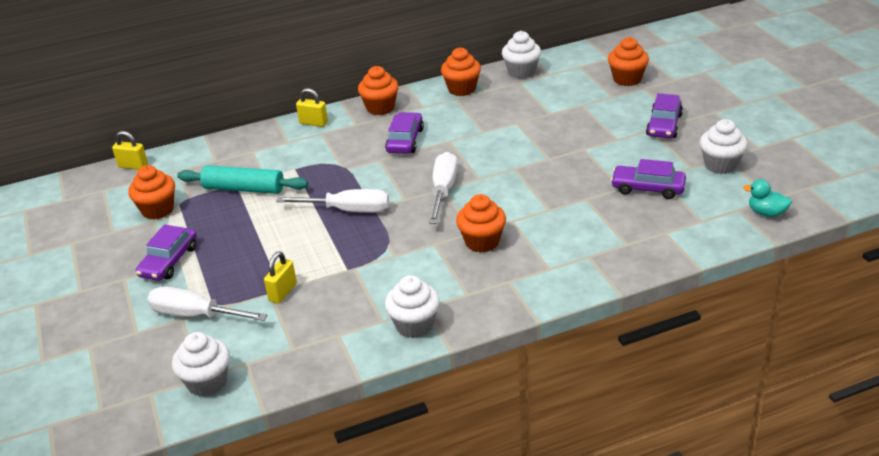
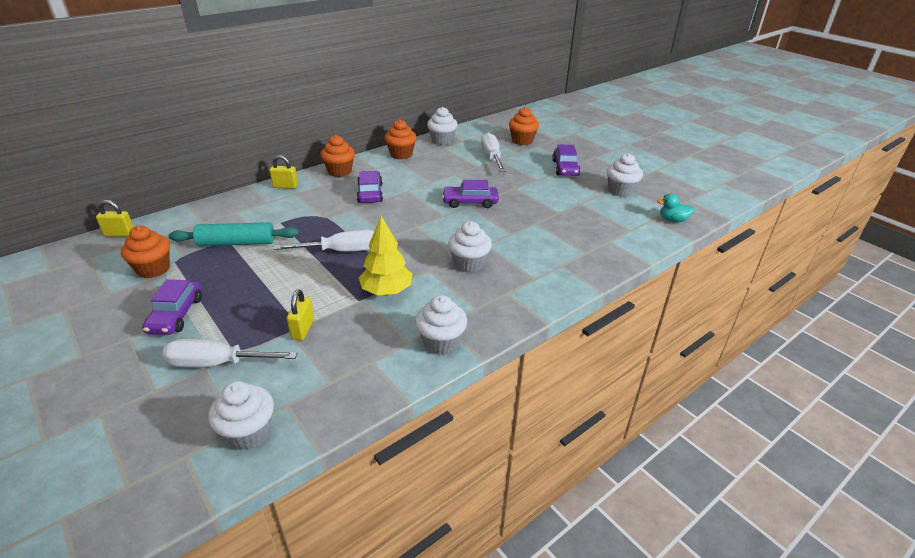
camera: 20 degrees left, 0 degrees up
(380, 262) = (386, 291): none -> yellow tree
(443, 191) = (418, 227): white screwdriver -> white screwdriver (492, 157)
(482, 242) = (469, 264): orange cupcake -> white cupcake
(647, 188) = (578, 211): purple car -> purple car (470, 202)

